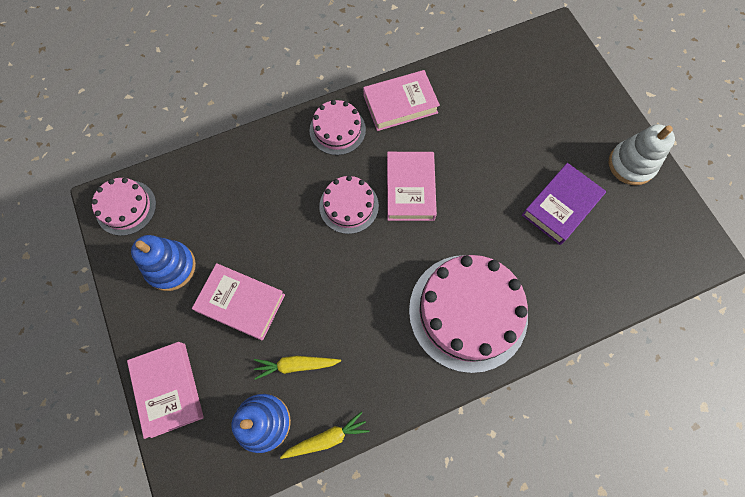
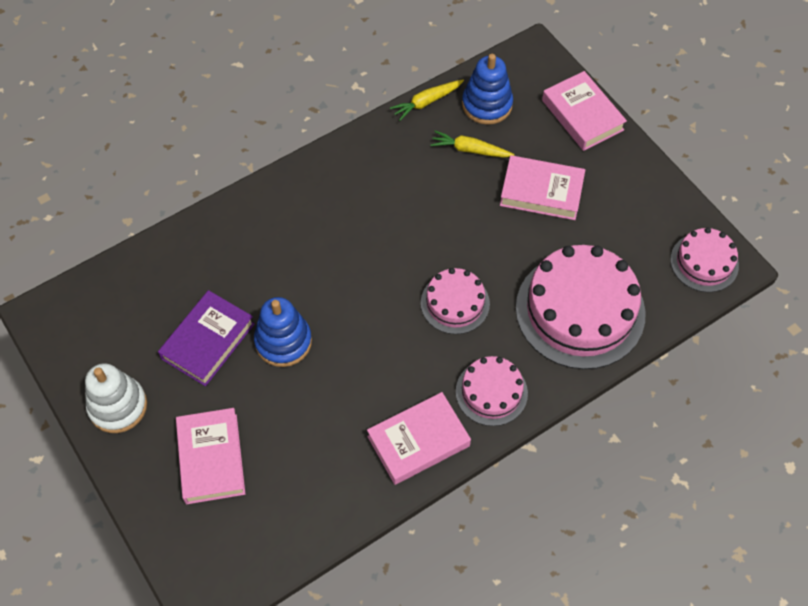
camera: 170 degrees right, 10 degrees down
(171, 267) = (627, 213): blue stacking toy -> blue stacking toy (283, 341)
(296, 365) = (470, 150): yellow carrot -> yellow carrot turned 150 degrees counterclockwise
(410, 189) = (387, 333): pink book -> pink book (211, 458)
(468, 312) = (308, 218): pink cake -> pink cake (580, 310)

